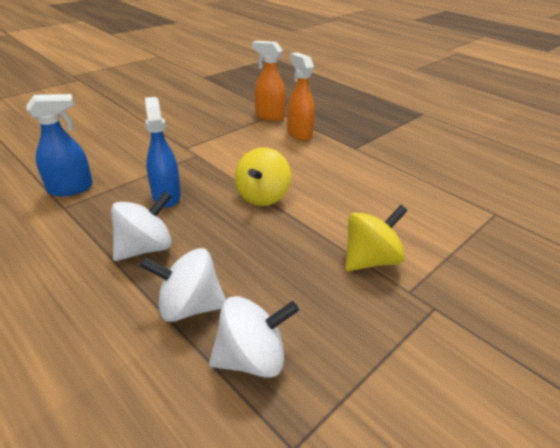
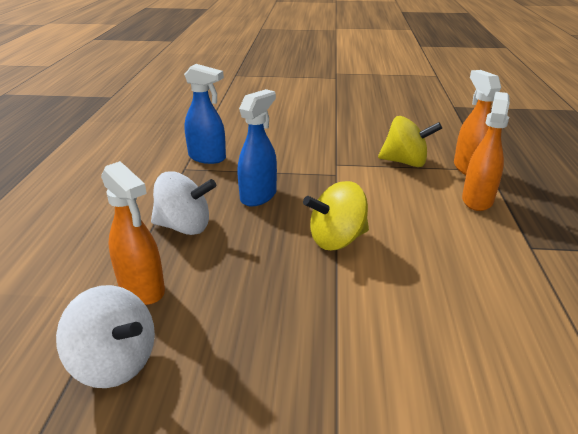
camera: 50 degrees right, 5 degrees down
(189, 306) = (142, 289): white spinning top -> orange spray bottle
(370, 260) = (347, 371): yellow spinning top -> yellow spinning top (405, 162)

